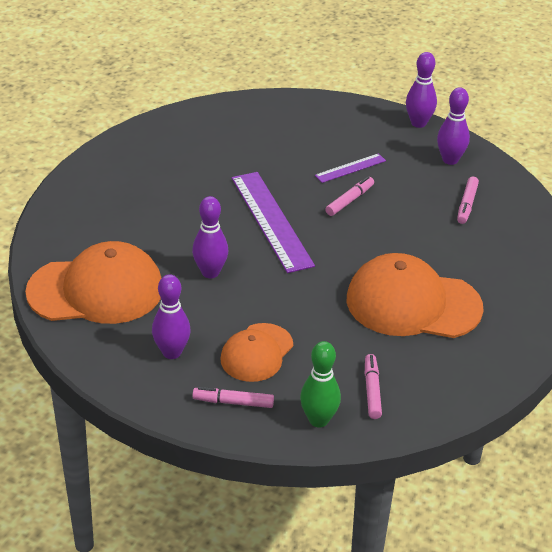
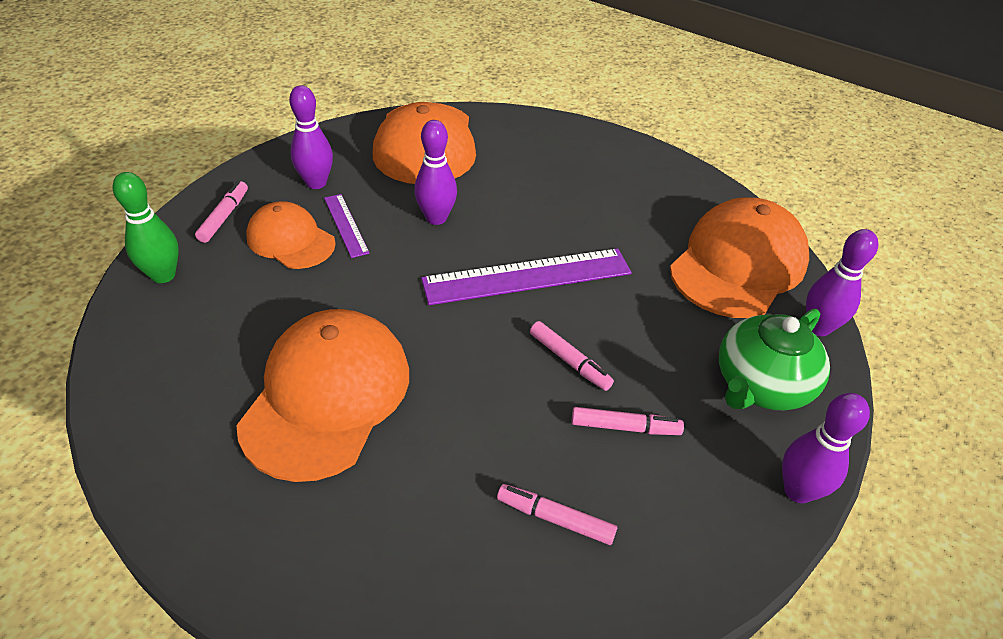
camera: 95 degrees right, 5 degrees up
(235, 126) = (738, 264): none -> orange cap
(347, 127) = (760, 385): none -> green teapot
(350, 168) = (650, 373): purple ruler -> purple ruler (345, 225)
(372, 391) = (184, 327): pink marker -> pink marker (624, 427)
(450, 160) = (688, 520): purple bowling pin -> purple bowling pin (818, 327)

